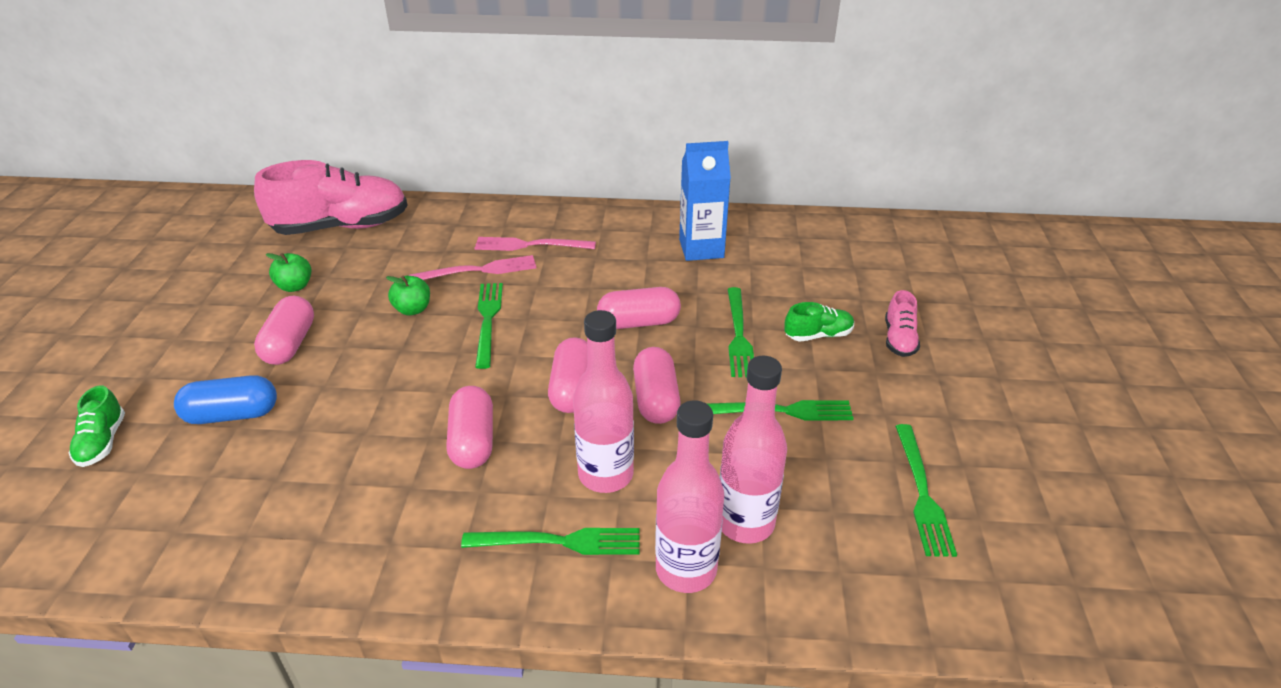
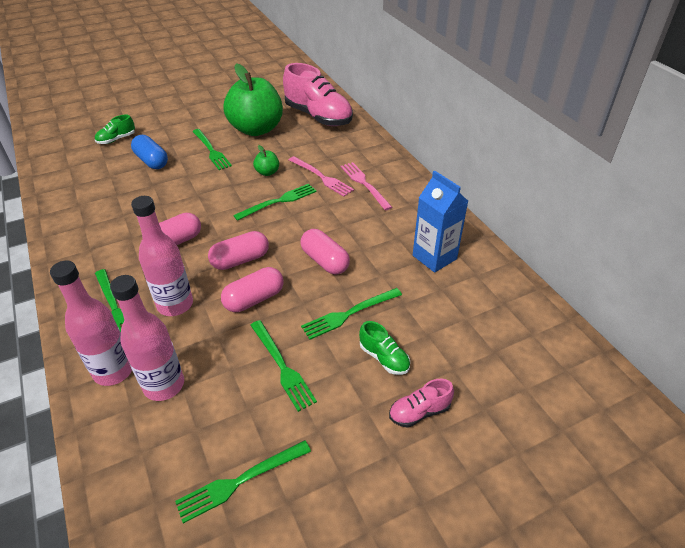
camera: 60 degrees right, 5 degrees up
(290, 344) = (211, 150): pink capsule -> green fork
(295, 286) = (256, 129): green apple -> green apple, size x2.47

